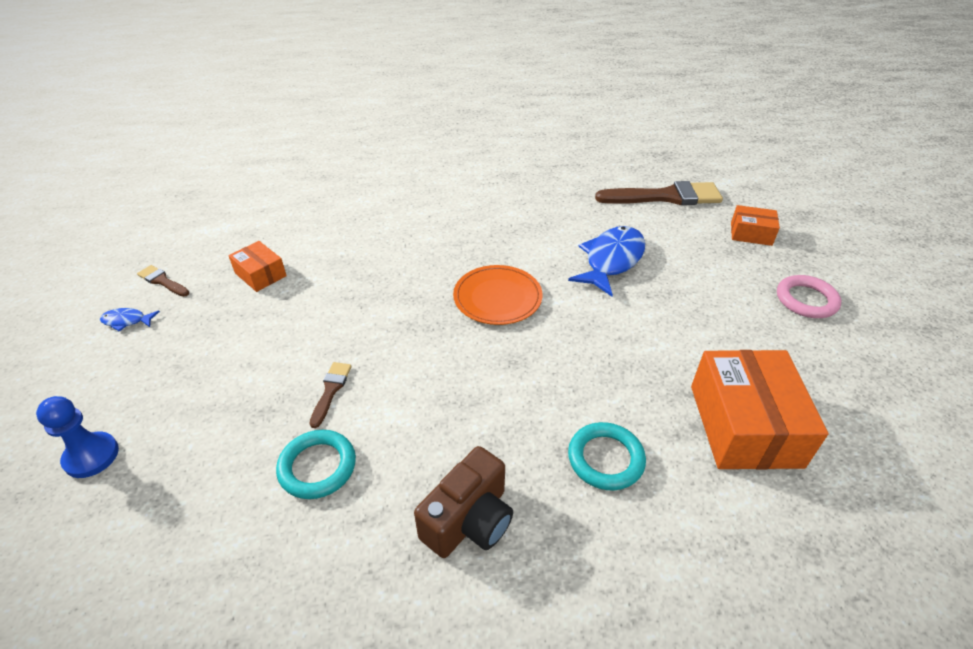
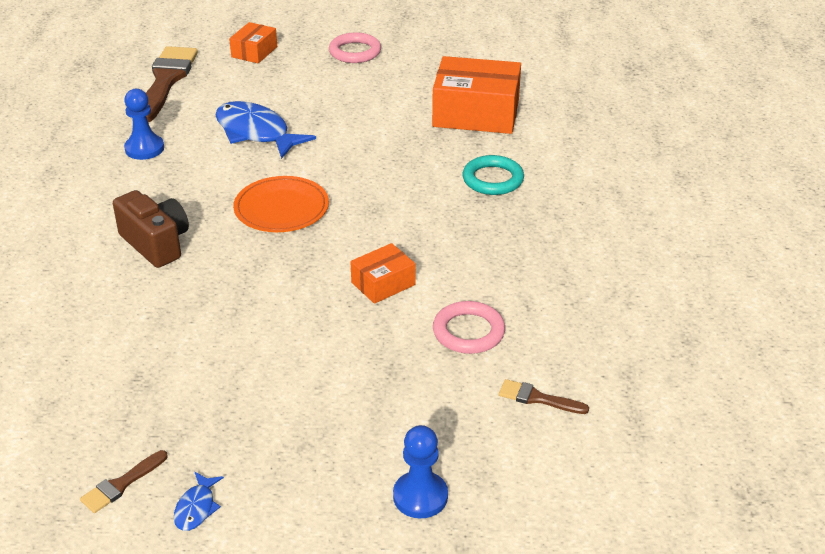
camera: 80 degrees left, 5 degrees down
(260, 274) = (154, 387): orange box -> orange box (383, 283)
(317, 467) = (468, 332): turquoise ring -> pink ring
(331, 390) = (377, 324): brown brush -> brown brush (537, 398)
(469, 520) = (536, 251): brown camera -> brown camera (156, 244)
(558, 207) = (144, 149): none -> blue pawn

